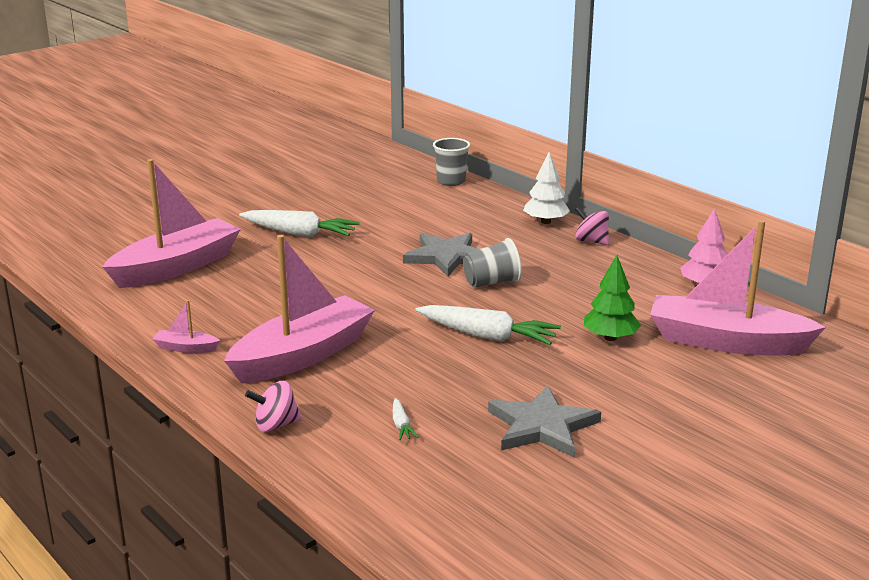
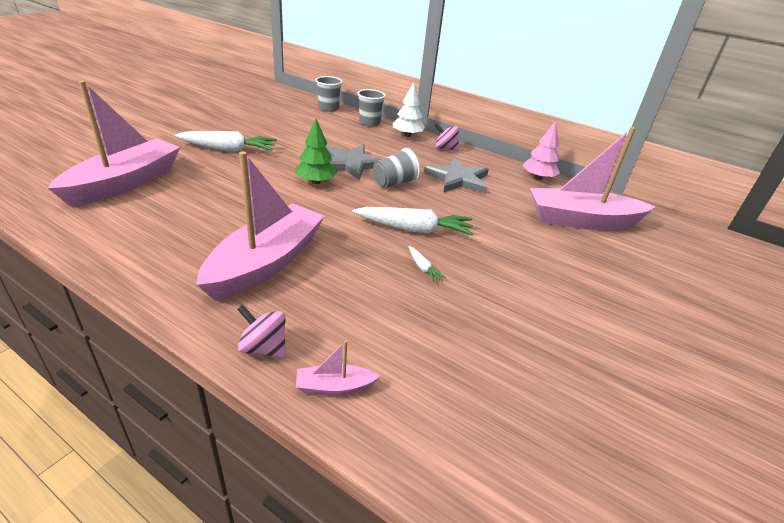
camera: 20 degrees left, 10 degrees up
(186, 348) = (148, 265): pink boat -> pink boat (334, 387)
(276, 425) = (264, 348): pink spinning top -> pink spinning top turned 60 degrees clockwise
(401, 425) = (385, 331): white carrot -> white carrot (423, 268)
(500, 203) = (369, 123): none -> grey cup
(542, 426) = (504, 315): grey star -> grey star (458, 179)
(610, 338) = (504, 223): green tree -> green tree (316, 182)

